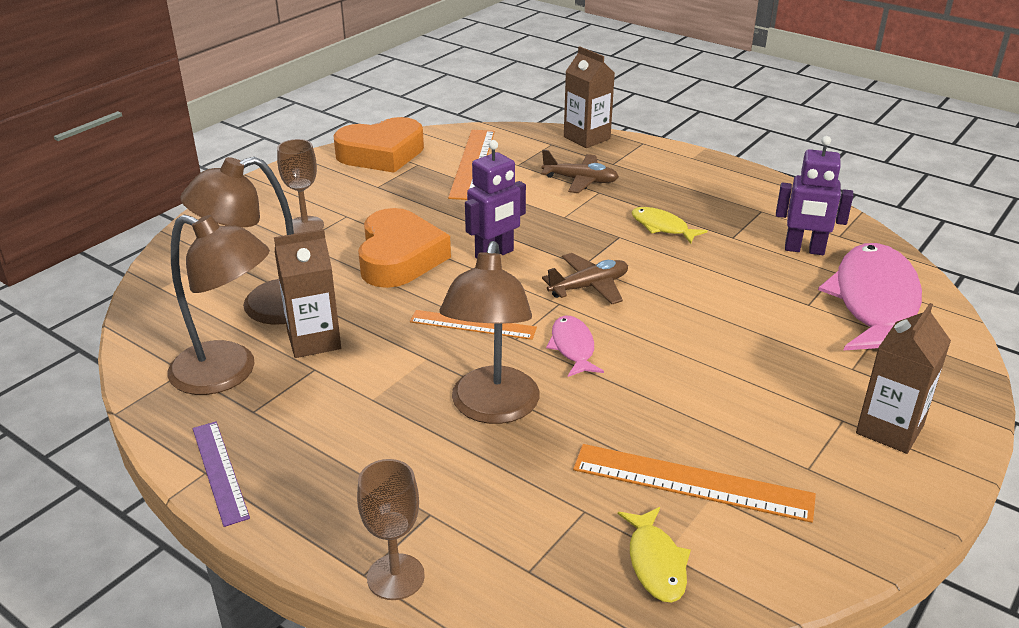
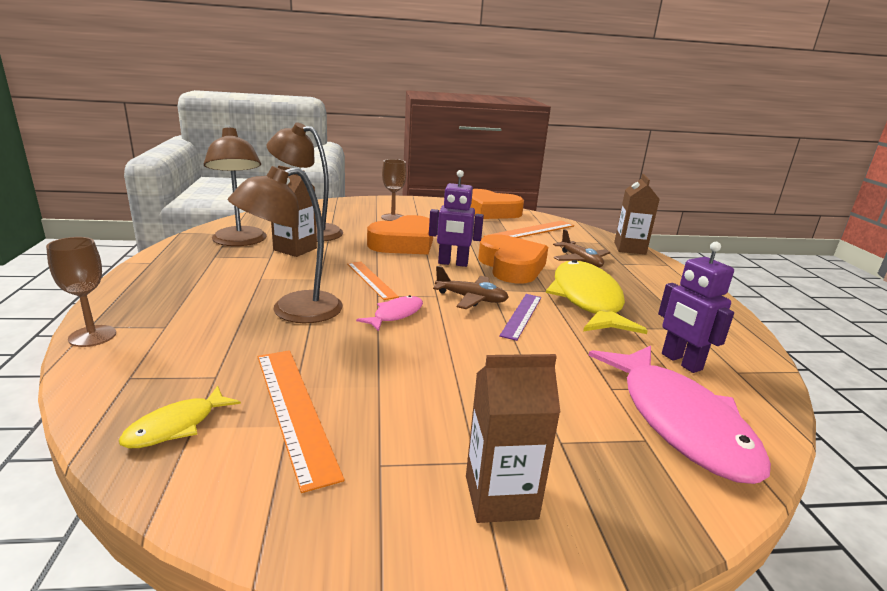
camera: 45 degrees right, 10 degrees down
(220, 471) = (154, 265): purple ruler -> purple ruler (522, 315)
(545, 225) = (511, 266): none -> orange heart
(662, 227) = (587, 300): yellow fish -> yellow fish, size x2.15
(874, 303) = (679, 422): pink fish -> pink fish turned 105 degrees clockwise

